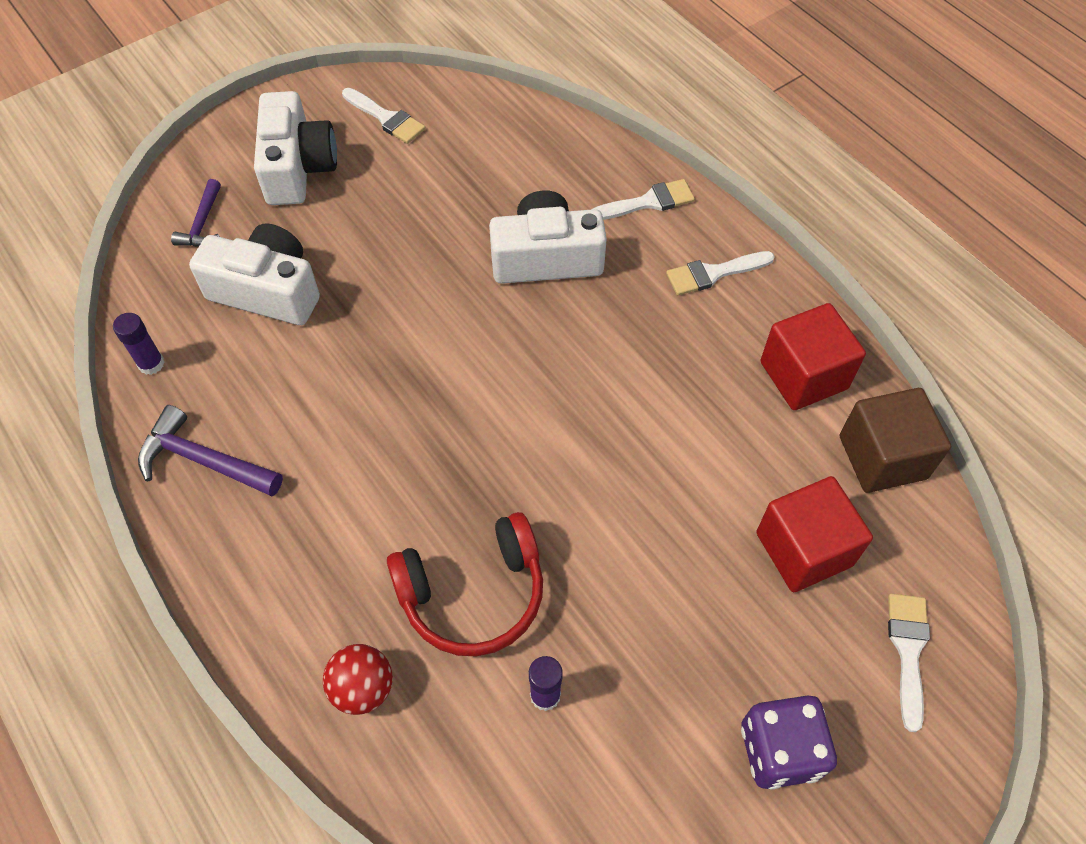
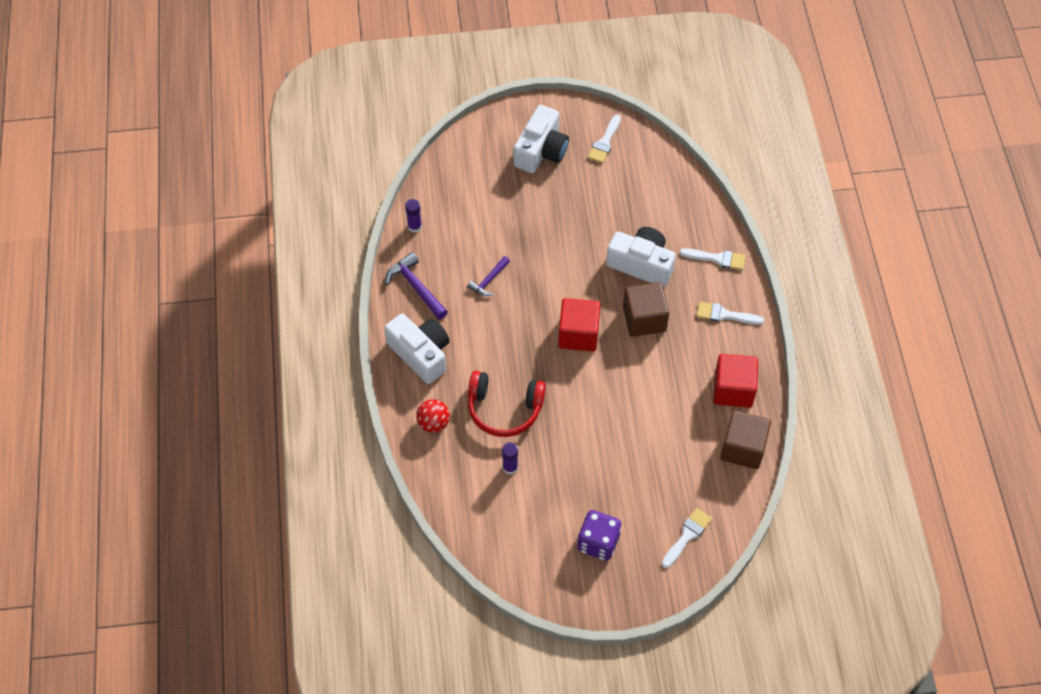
camera: 30 degrees right, 0 degrees up
(202, 223) = (475, 161): purple hammer -> purple hammer (489, 280)
(267, 291) = (489, 214): white camera -> white camera (421, 354)
(386, 118) = (604, 142): white brush -> white brush turned 45 degrees clockwise
(603, 334) = (644, 319): none -> brown cube
(804, 549) = (671, 469): red cube -> red cube (578, 334)

